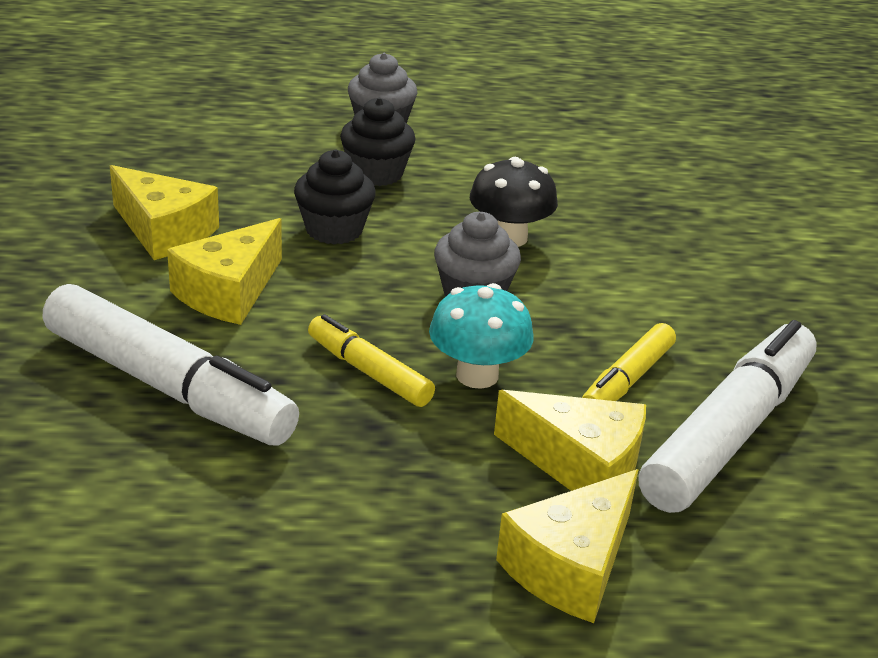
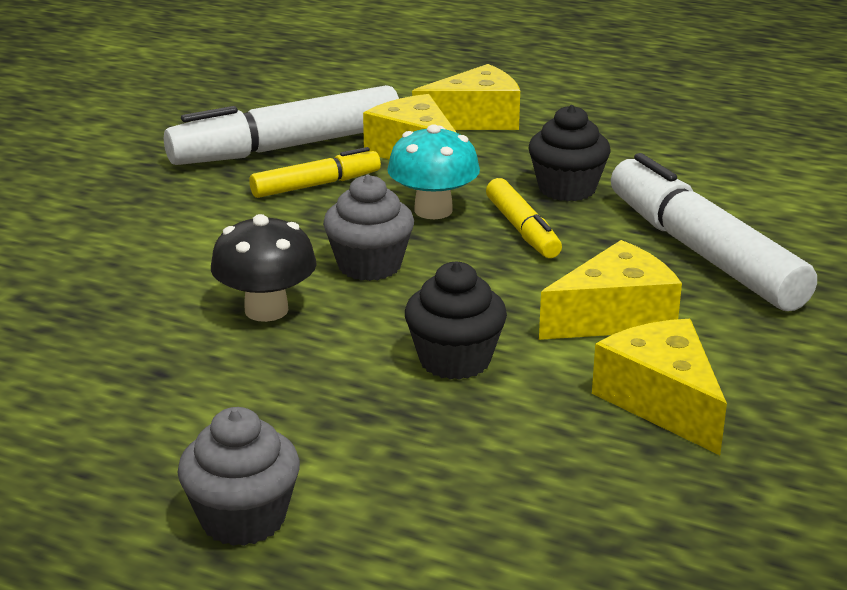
camera: 150 degrees left, 5 degrees down
(376, 173) = (335, 428): black cupcake -> black cupcake (567, 189)

